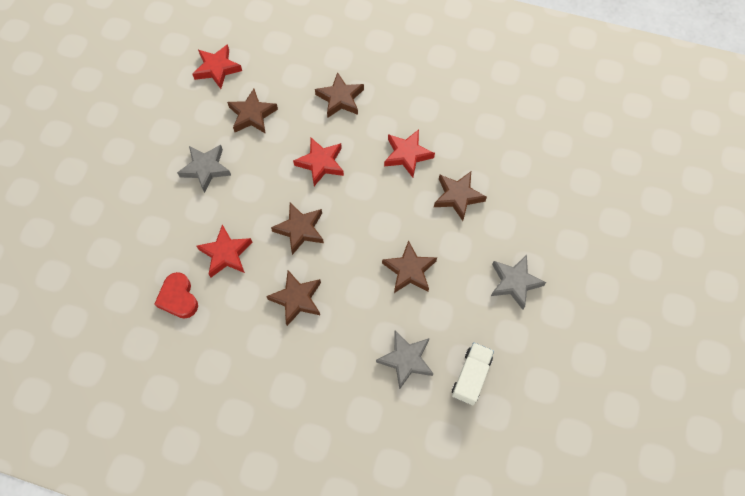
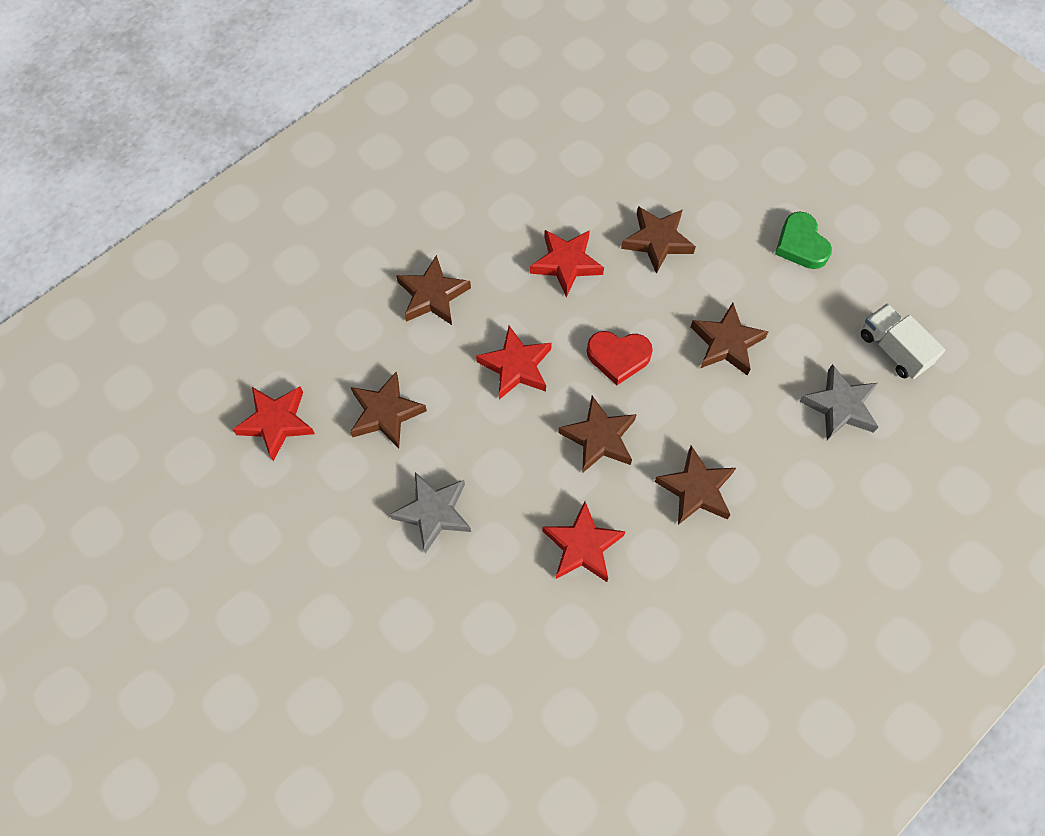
camera: 60 degrees left, 0 degrees up
(178, 298) = (614, 638): red heart -> red heart (618, 357)
(514, 282) = (801, 245): grey star -> green heart

